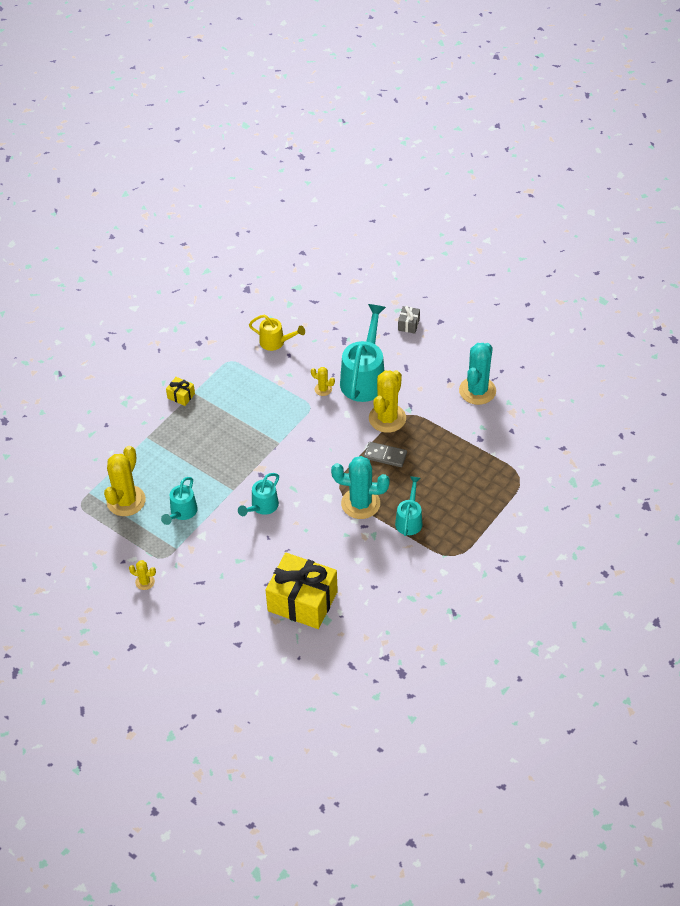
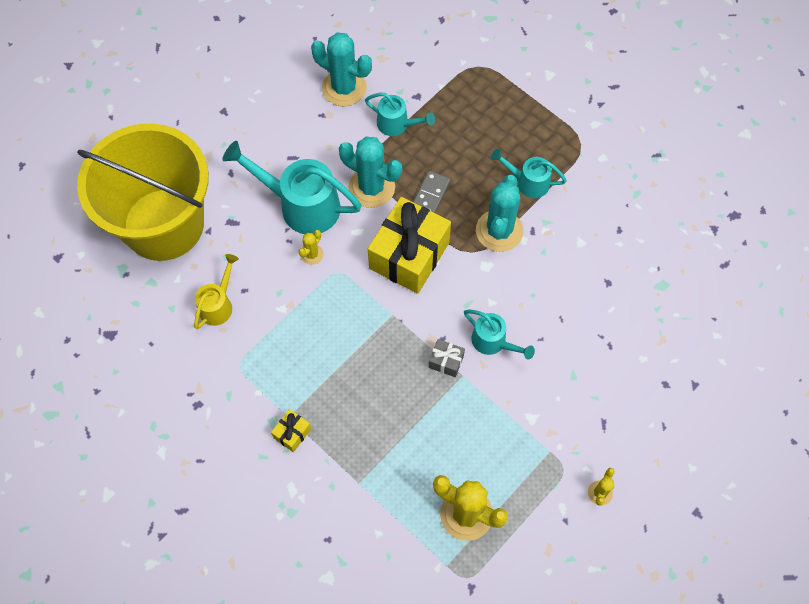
camera: 85 degrees left, 15 degrees up
(182, 512) = (493, 441): turquoise watering can -> turquoise watering can (397, 124)
(302, 601) = (637, 308): yellow gift -> yellow gift (409, 255)
(336, 303) = (164, 224): none -> yellow bucket
(387, 418) = (371, 187): yellow cactus -> turquoise cactus
(408, 324) = (221, 146): grey gift -> grey gift (446, 361)

